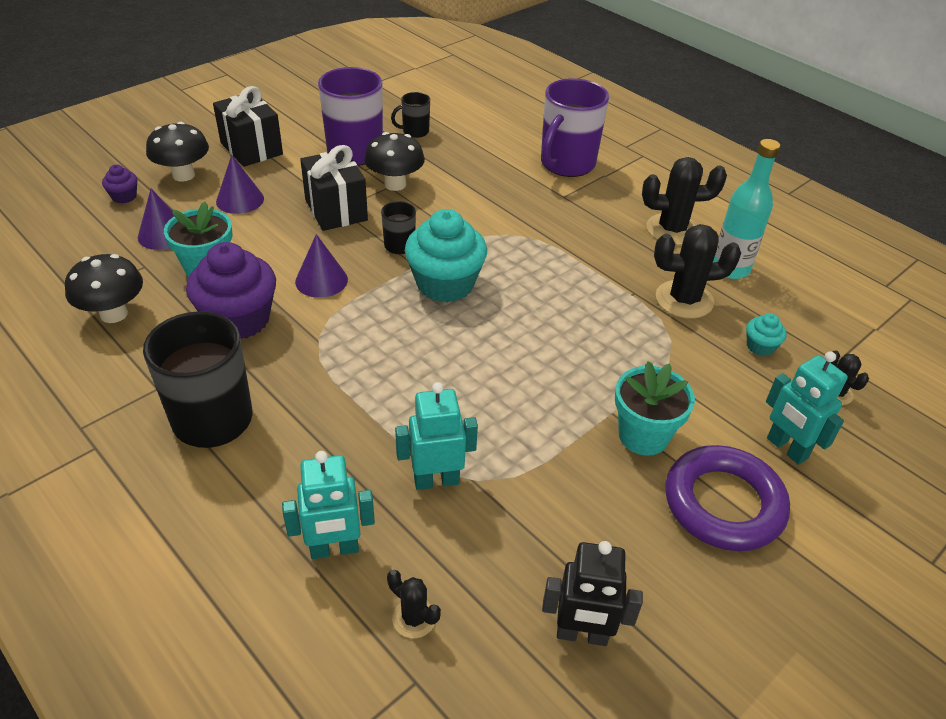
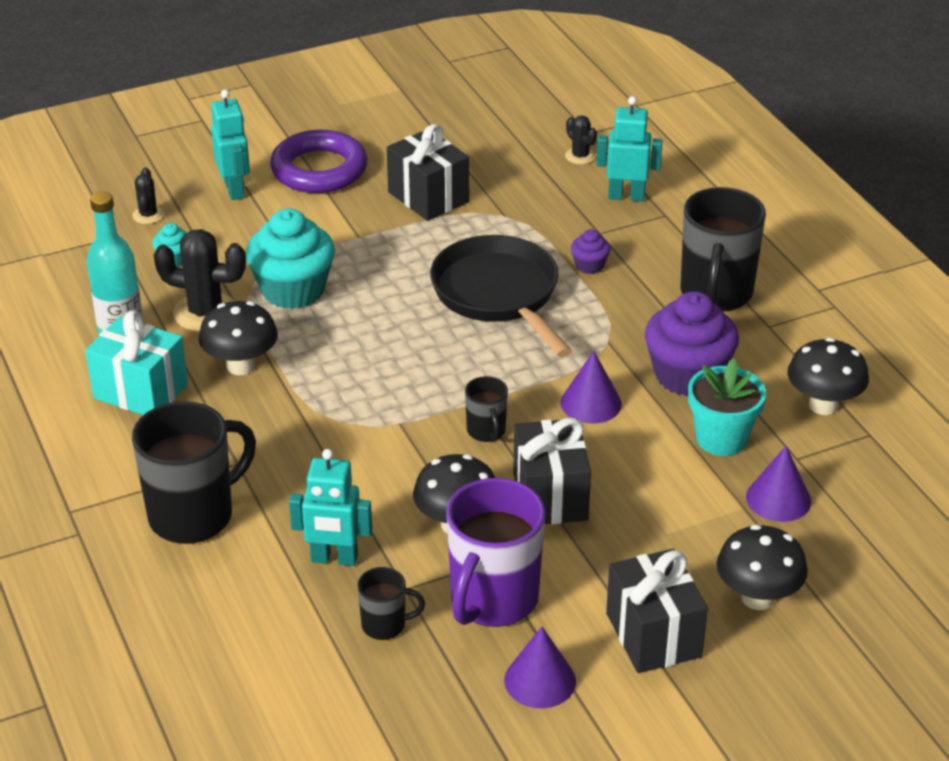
camera: 160 degrees left, 5 degrees down
(124, 196) = (839, 572): purple cupcake -> purple cupcake (589, 266)
(240, 200) = (677, 537): purple cone -> purple cone (540, 680)
(436, 480) = (534, 220): turquoise robot -> turquoise robot (334, 559)
(437, 369) = (499, 295): none -> black pan
(445, 284) = (453, 374): turquoise cupcake -> turquoise cupcake (293, 290)
(566, 164) = (193, 515): purple mug -> black mug
(573, 488) = (428, 197): none -> black gift
(582, 635) = (472, 131): black robot -> none
(617, 261) = (241, 366): none -> black mushroom
(643, 436) = (346, 217): turquoise flower pot -> none
(672, 229) = (140, 391): black cactus -> turquoise gift

